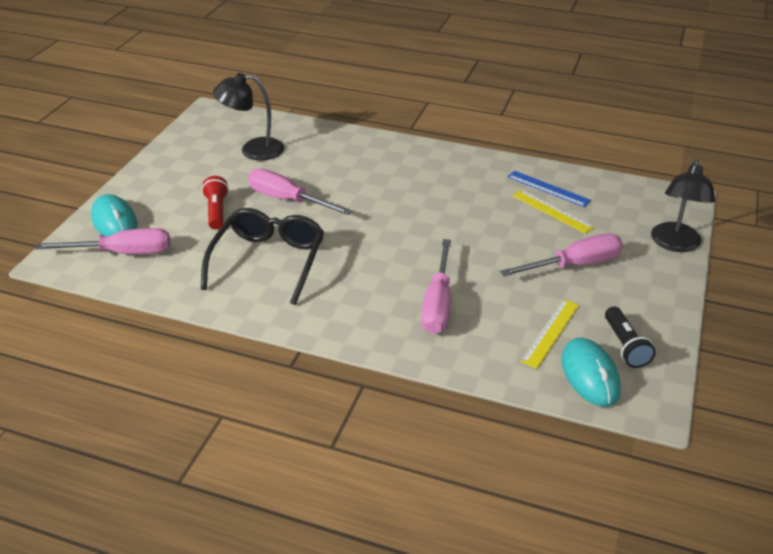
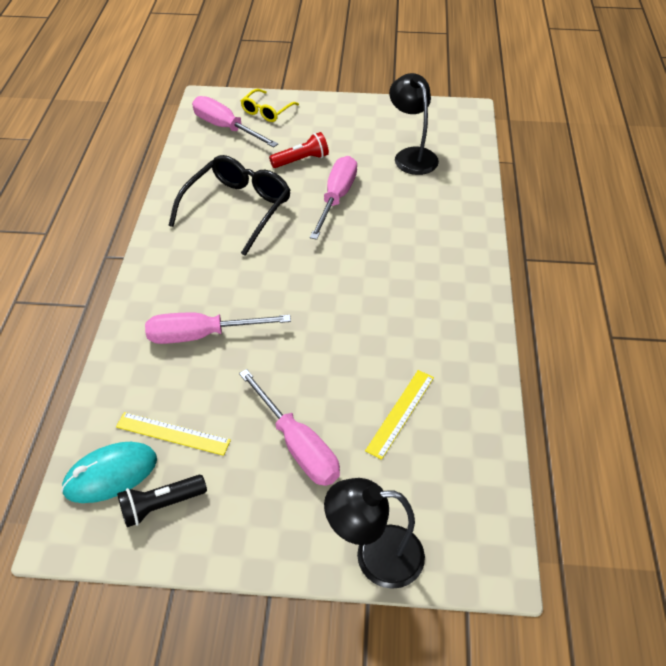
camera: 75 degrees right, 10 degrees up
(114, 221) = (267, 111): turquoise mouse -> yellow glasses
(122, 253) = (226, 128): pink screwdriver -> pink screwdriver turned 150 degrees clockwise
(268, 261) = (237, 209): black glasses -> black glasses turned 60 degrees counterclockwise
(548, 189) = (449, 404): blue ruler -> none

